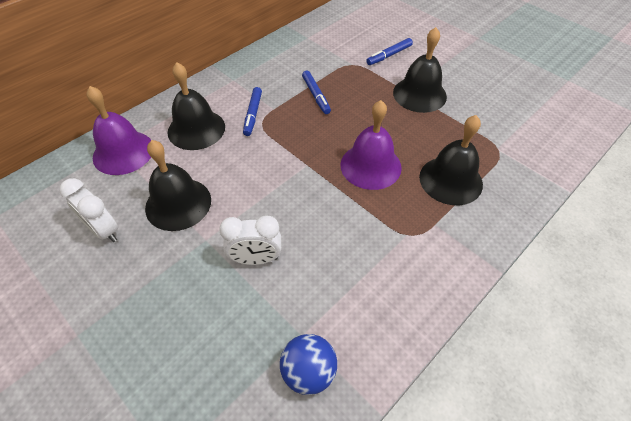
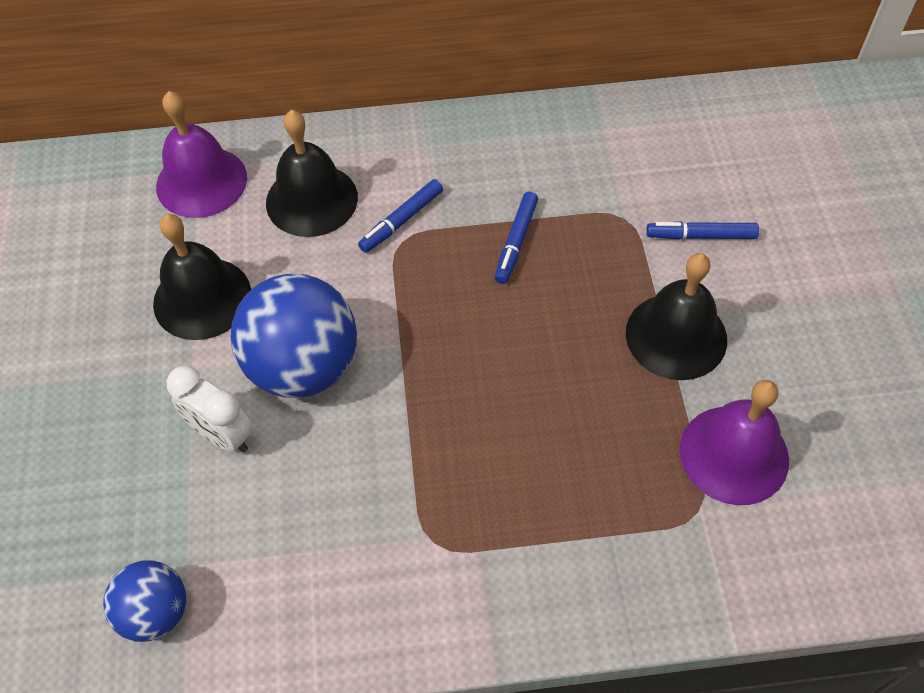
camera: 40 degrees right, 5 degrees up
(104, 230) = (100, 280): white clock -> none
(268, 201) = (303, 366): none -> blue ball
(370, 166) = (481, 405): purple bell -> purple bell (734, 454)
(450, 180) = (571, 504): black bell -> none

